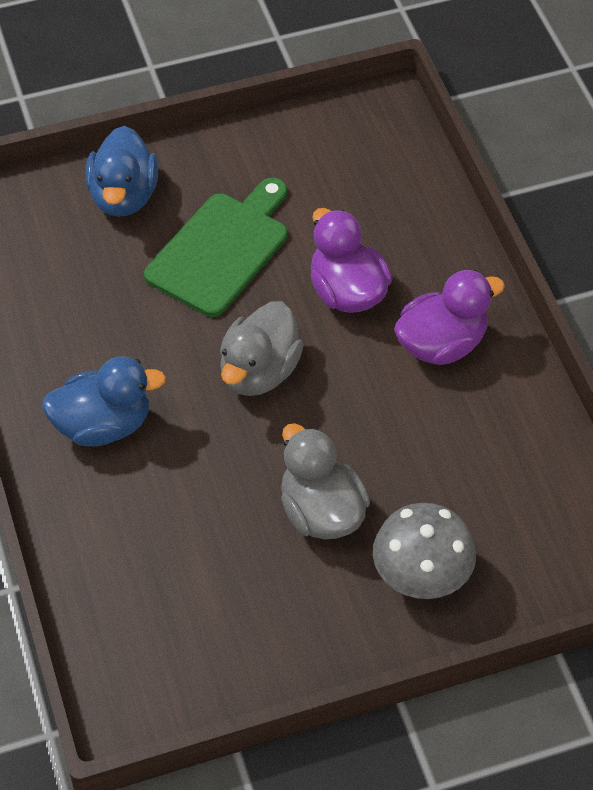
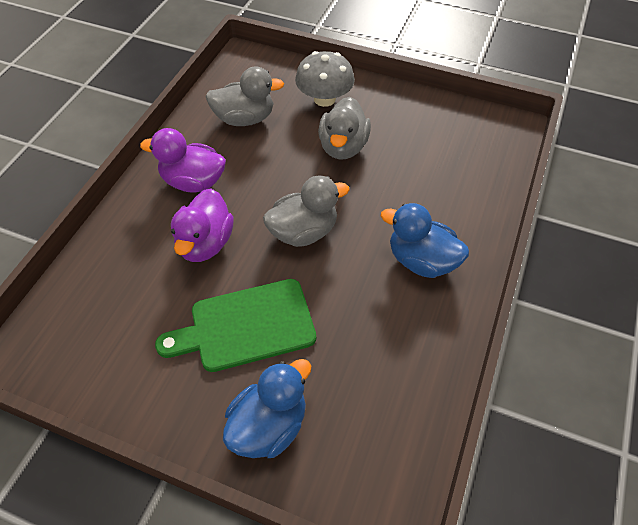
camera: 140 degrees left, 0 degrees up
(486, 466) = (245, 119): none -> grey duck

